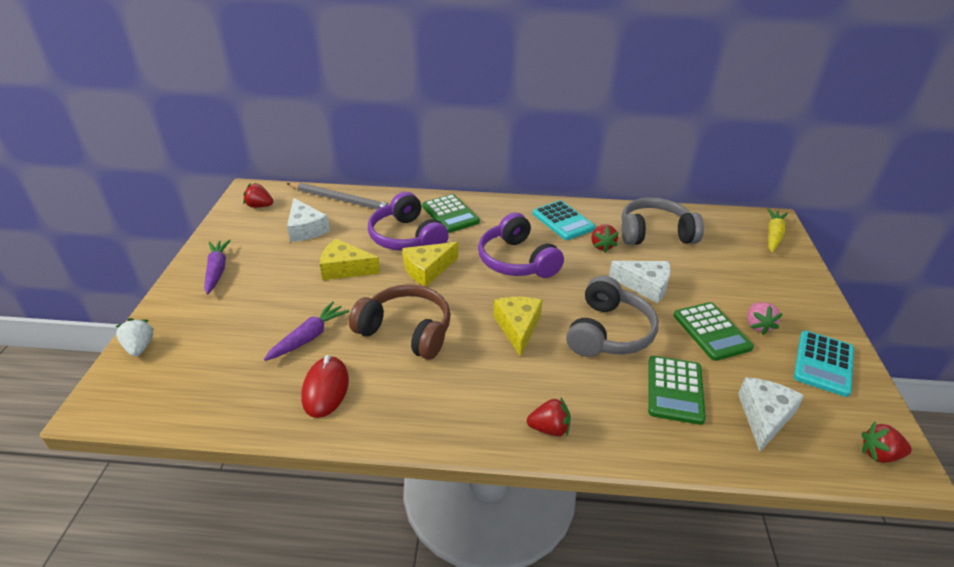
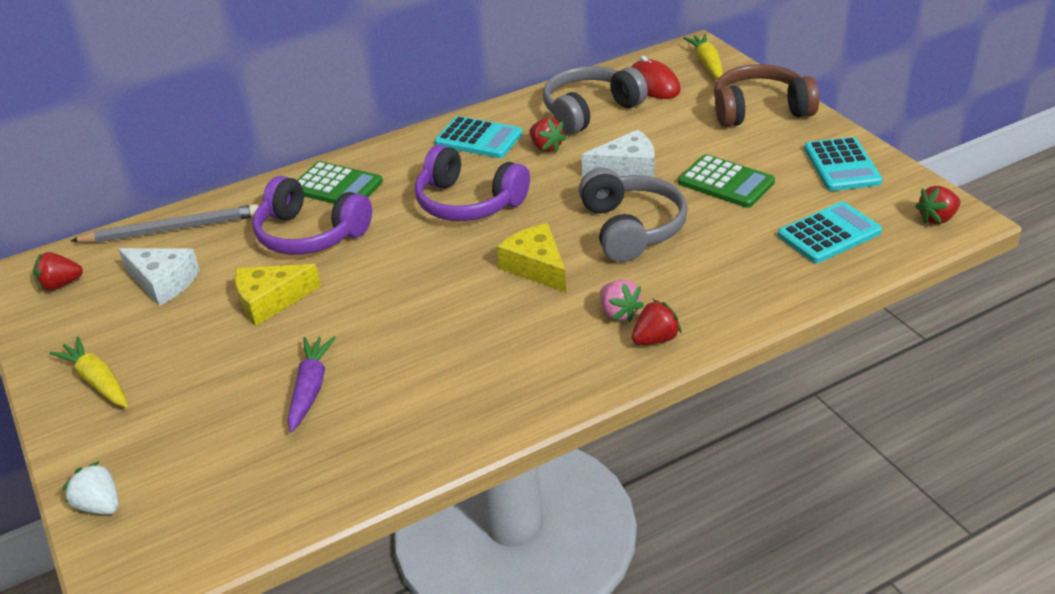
camera: 30 degrees left, 0 degrees up
(217, 270) = (97, 381): purple carrot -> yellow carrot
(325, 389) = (390, 424): red mouse -> red mouse (653, 84)
(406, 331) = (418, 328): brown headphones -> brown headphones (760, 110)
(427, 269) = (375, 257): yellow cheese -> none
(674, 390) = (737, 249): green calculator -> none
(758, 326) = (762, 158): pink strawberry -> pink strawberry (619, 313)
(764, 416) = (829, 234): white cheese -> turquoise calculator

